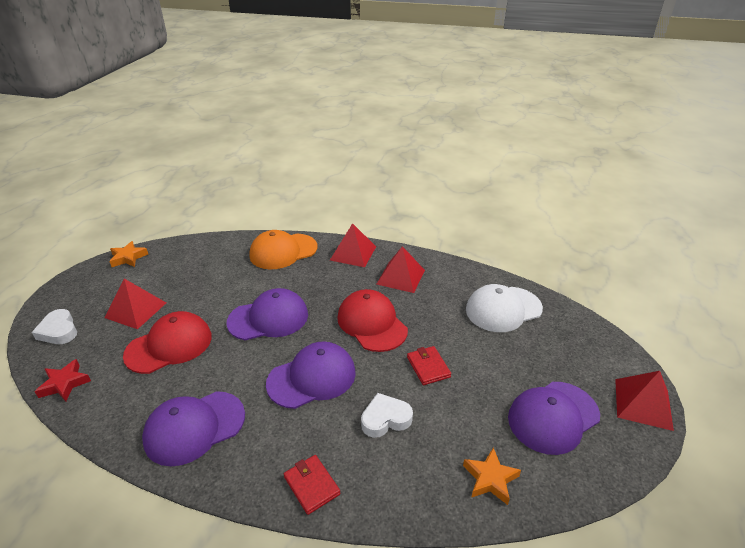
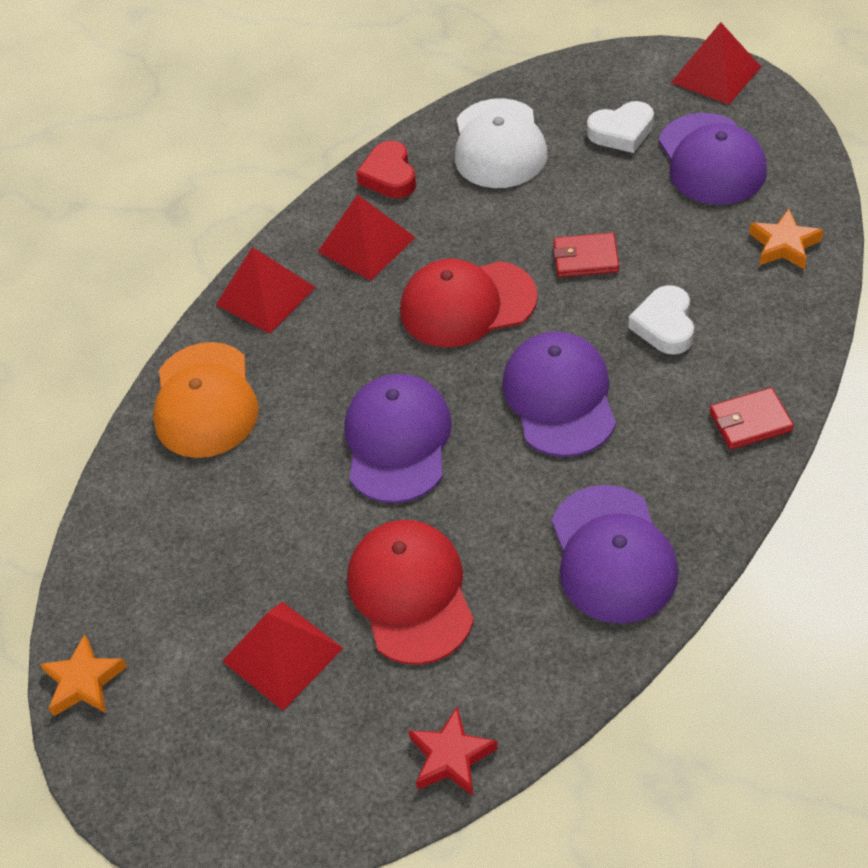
camera: 65 degrees left, 15 degrees up
(59, 331) = (291, 790): white heart -> white heart (622, 132)
(454, 273) = (389, 176): none -> red heart

